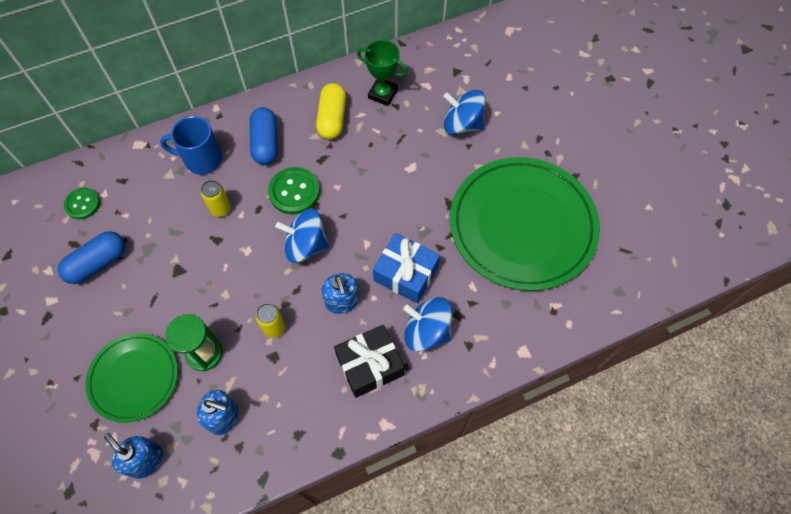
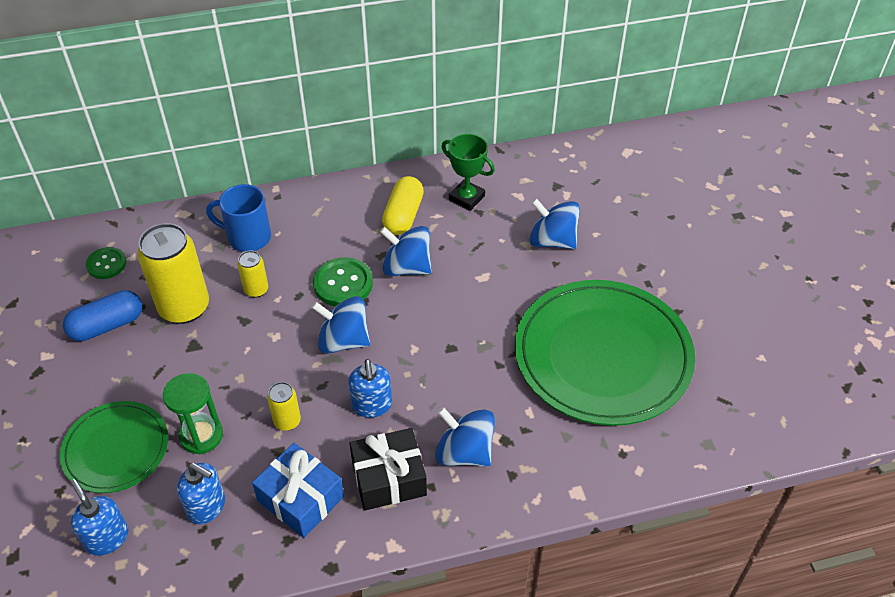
camera: 10 degrees right, 15 degrees down
(161, 235) = (184, 307): none -> yellow can
(266, 143) = (322, 231): blue capsule -> none
(345, 168) = (407, 267): none -> blue spinning top
(406, 274) = (453, 387): blue gift -> blue gift (301, 499)

